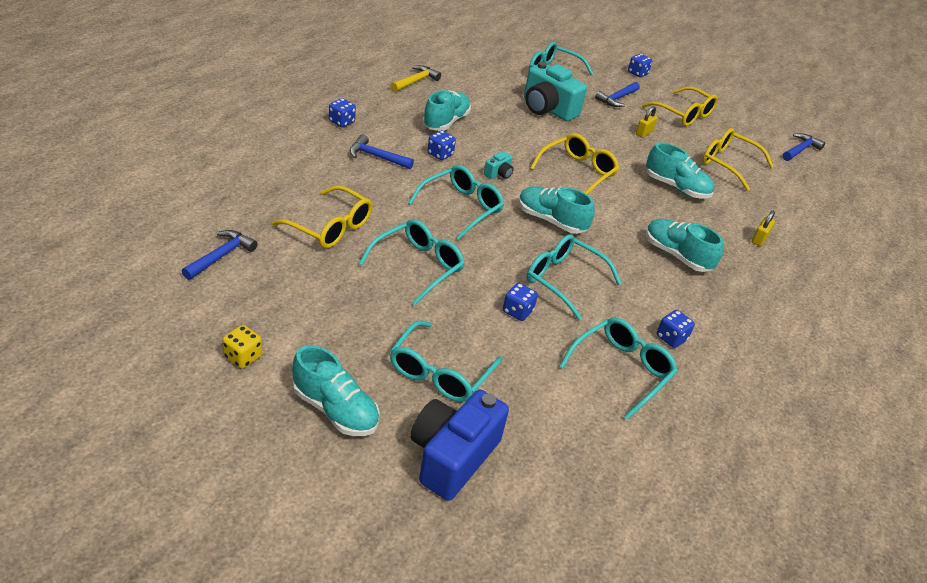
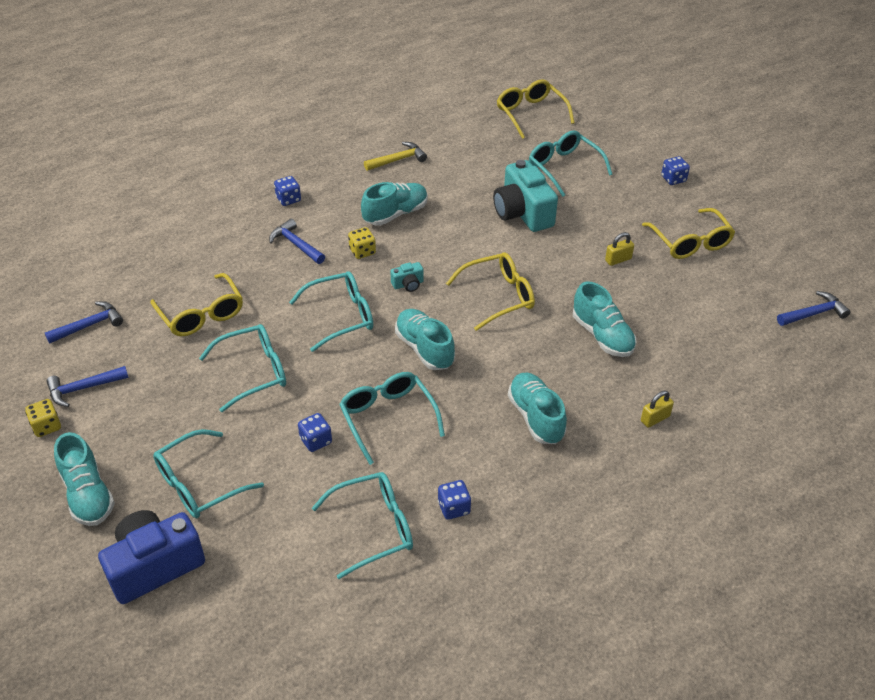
camera: 30 degrees right, 5 degrees up
(440, 154) = (362, 251): blue dice -> yellow dice
(617, 98) = (619, 210): blue hammer -> blue hammer (83, 388)
(727, 164) = (695, 316): yellow glasses -> yellow glasses (530, 114)

